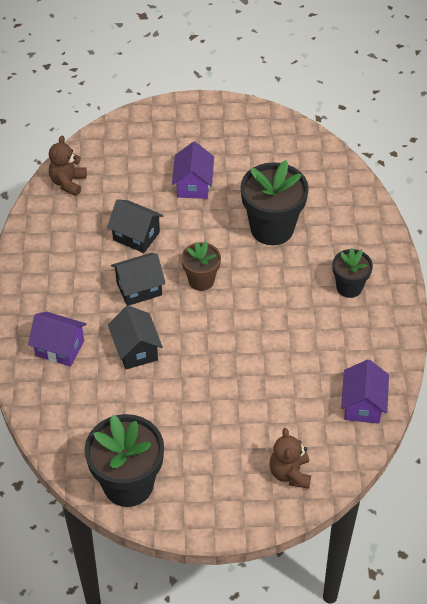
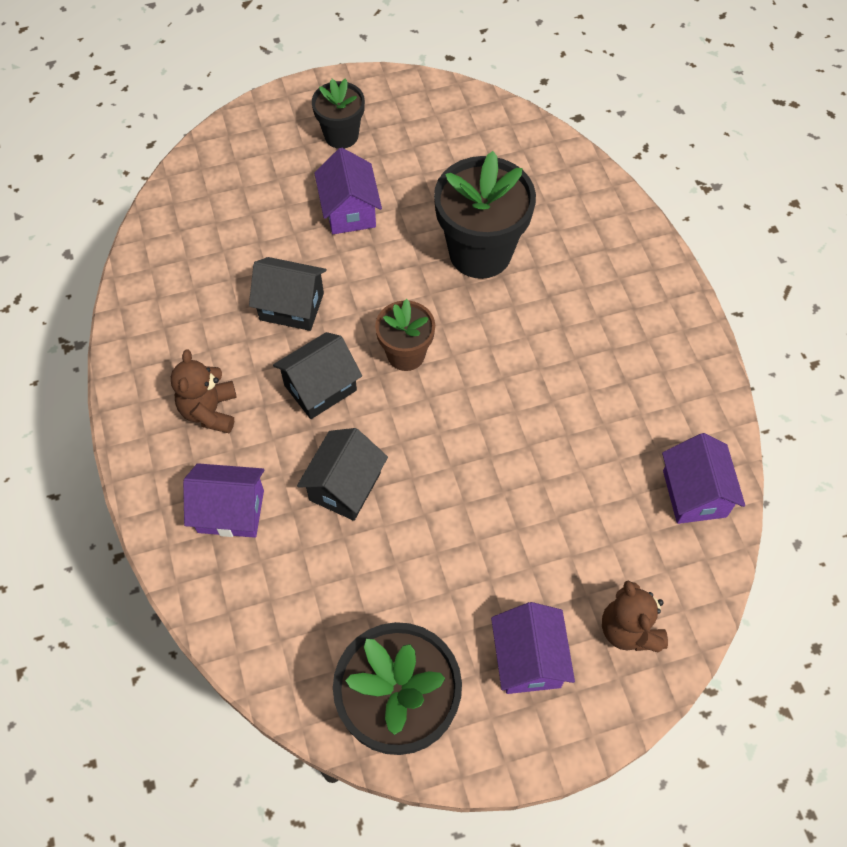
camera: 15 degrees left, 10 degrees up
(68, 182) = (168, 245): brown teddy bear -> brown teddy bear (210, 411)
(136, 350) = (345, 486): black house -> black house turned 60 degrees clockwise
(219, 475) = (528, 659): none -> purple house
(349, 287) = (615, 317): black flower pot -> black flower pot (341, 135)

